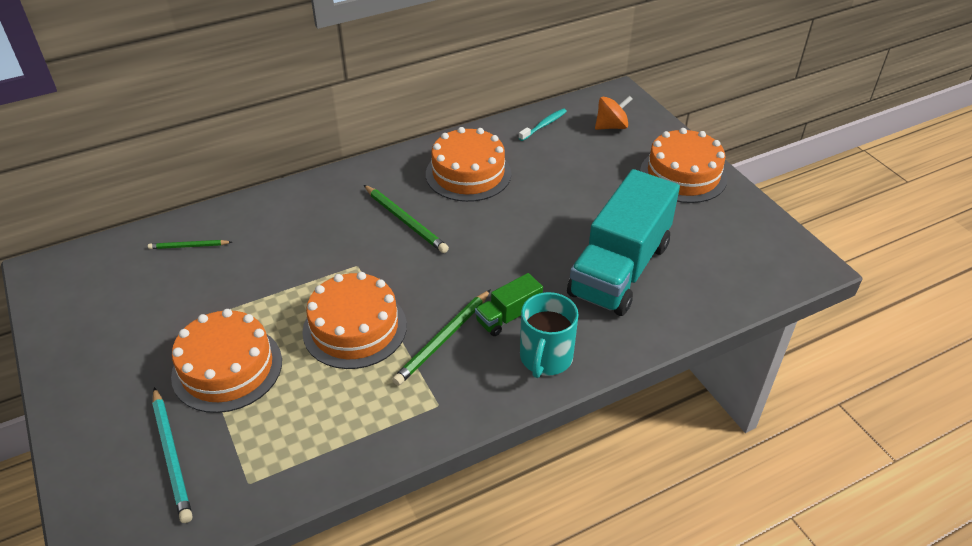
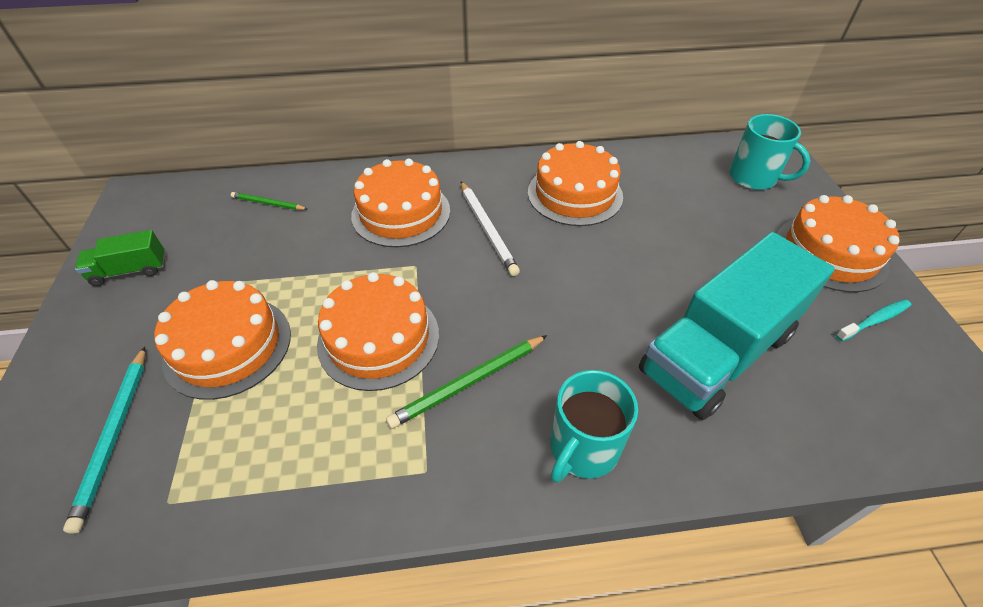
camera: 20 degrees right, 5 degrees up
(321, 225) = (401, 213): none -> orange cake
(405, 221) = (487, 229): green pencil -> white pencil
(508, 316) = (557, 376): green truck -> green truck (130, 270)
(544, 125) = (676, 161): turquoise toothbrush -> turquoise toothbrush (874, 320)
(611, 126) = (754, 178): orange spinning top -> turquoise mug

